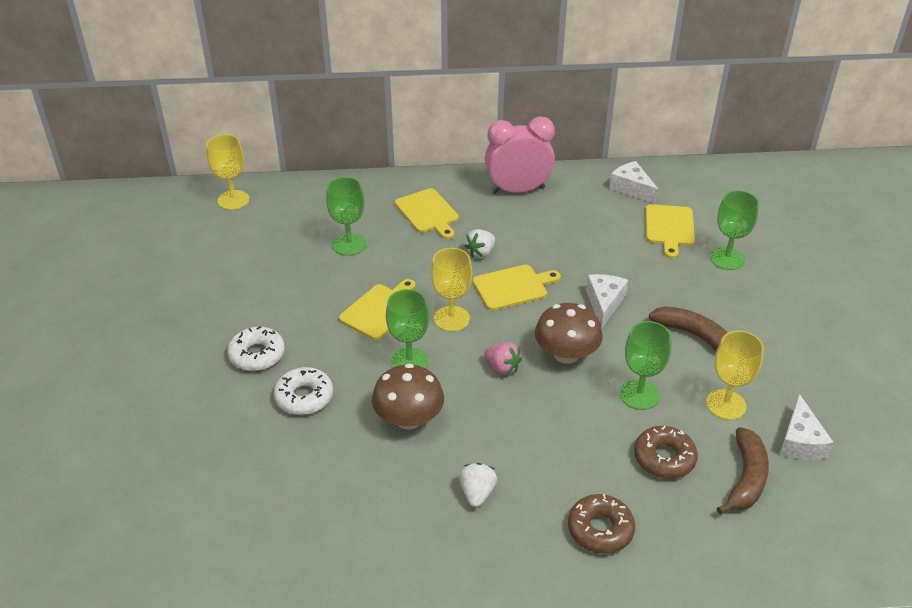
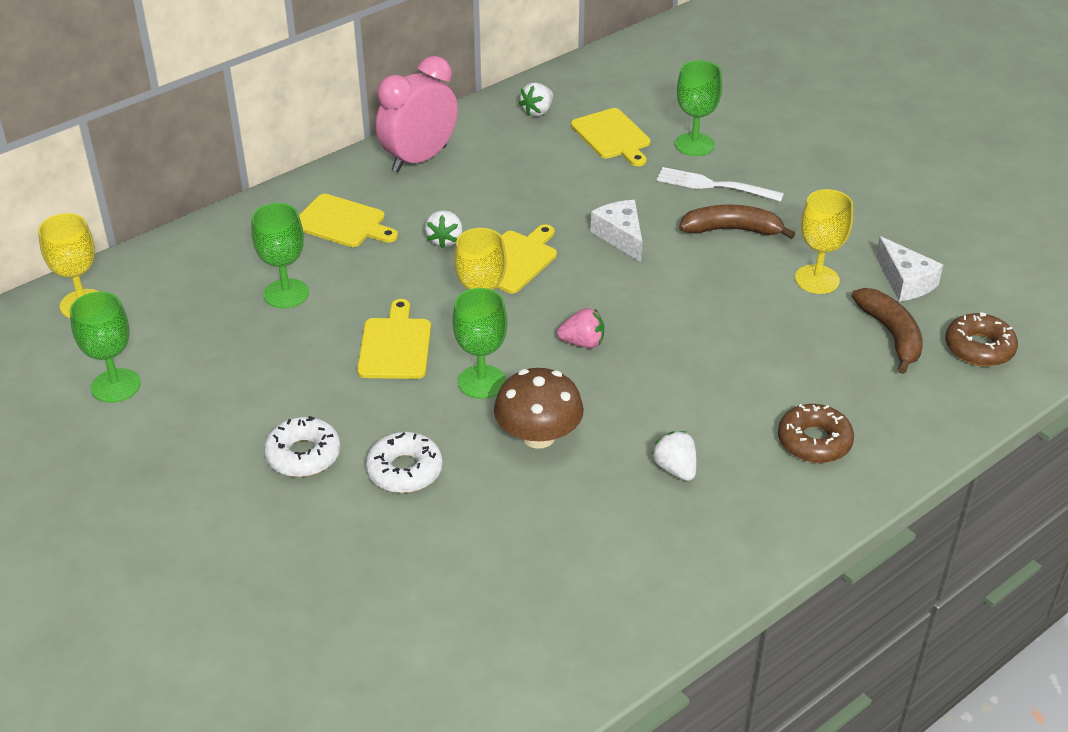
camera: 35 degrees left, 0 degrees up
(566, 354) = (631, 301): brown mushroom -> none
(631, 188) = (537, 111): white cheese -> white strawberry
(639, 395) = (735, 307): green goblet -> green goblet (115, 386)
(664, 458) = (809, 352): brown donut -> brown donut (979, 348)
(713, 296) = (714, 185): none -> white fork

